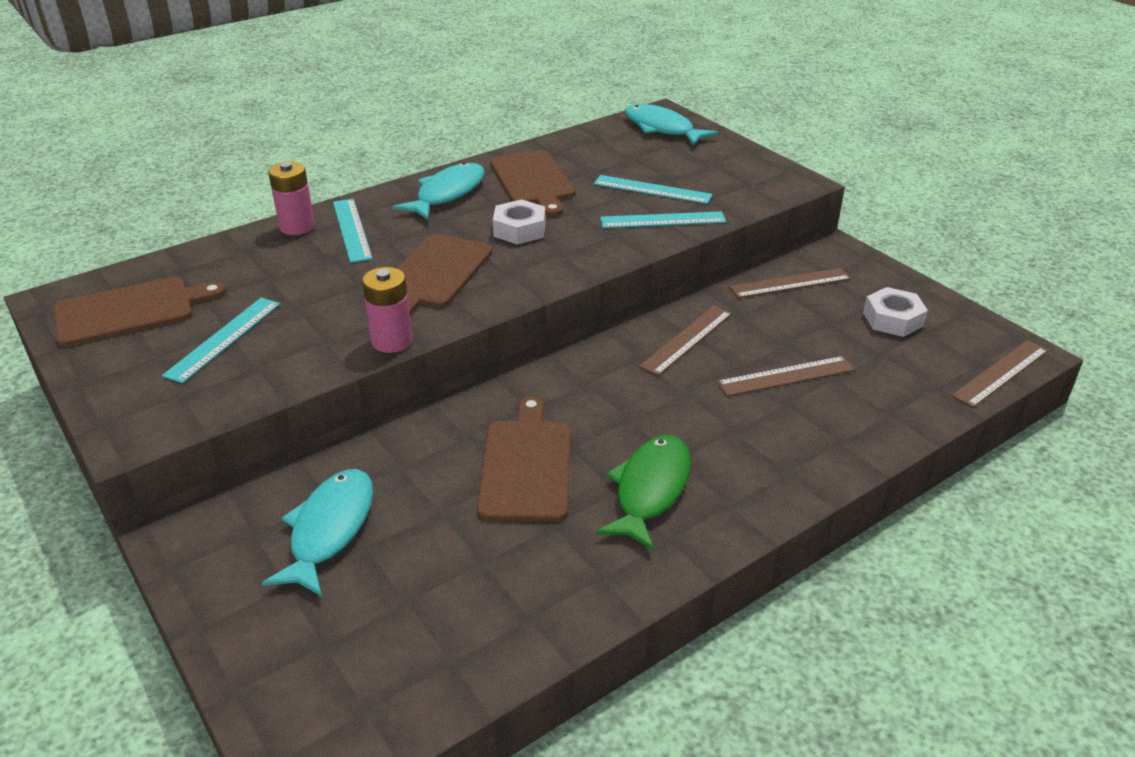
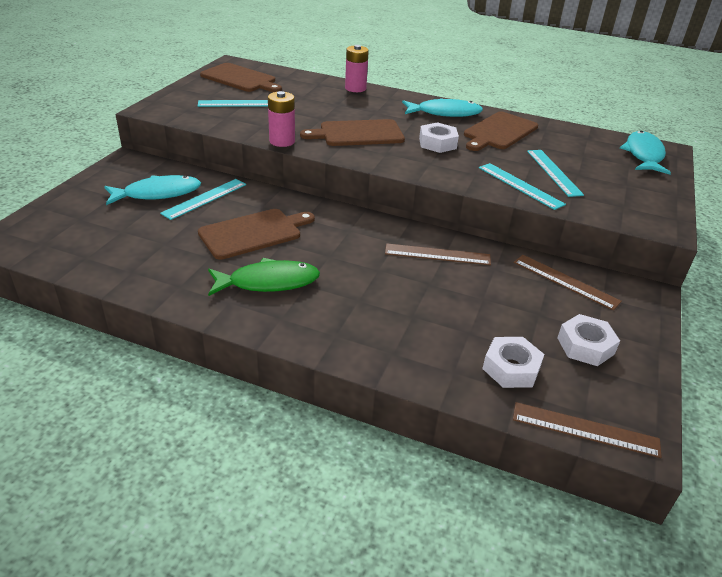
camera: 55 degrees right, 0 degrees up
(351, 230) = (371, 101): turquoise ruler -> turquoise ruler (204, 198)
(786, 376) = (444, 308): brown ruler -> none
(902, 376) = (511, 368): none -> white nut

